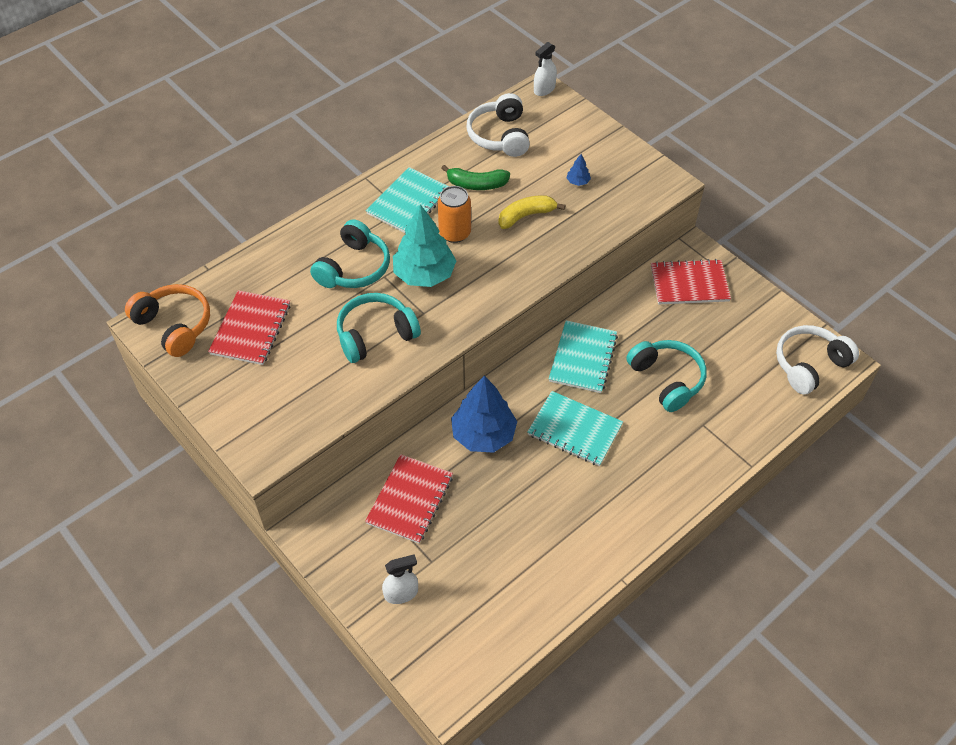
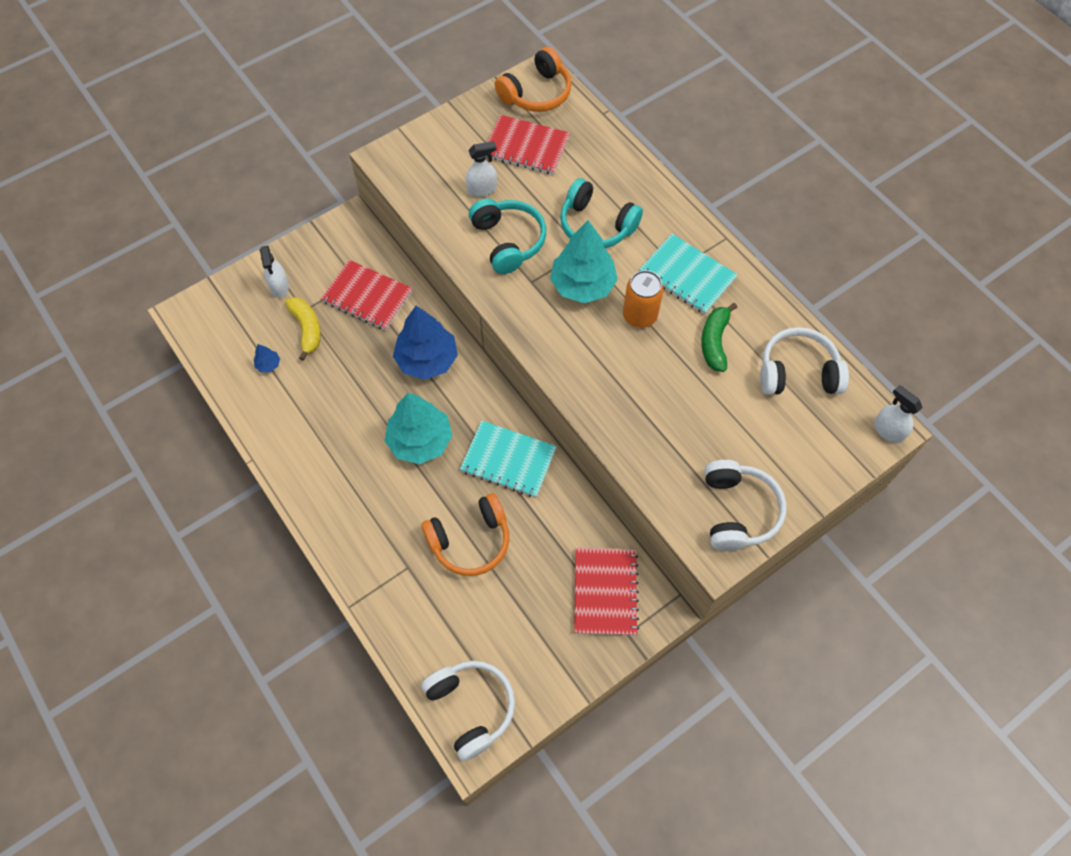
camera: 95 degrees right, 10 degrees up
(308, 362) = (482, 189): none -> white spray bottle
(526, 216) = (663, 387): yellow banana -> yellow banana (307, 329)
(575, 430) = (420, 440): turquoise notebook -> turquoise tree
(578, 182) = (718, 448): blue tree -> blue tree (268, 364)
(630, 170) = (738, 511): none -> white headphones
(667, 379) = (470, 541): turquoise headphones -> orange headphones

